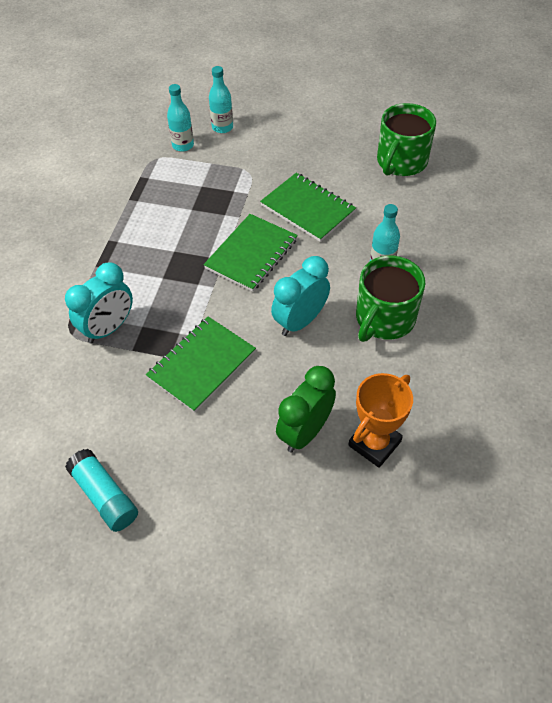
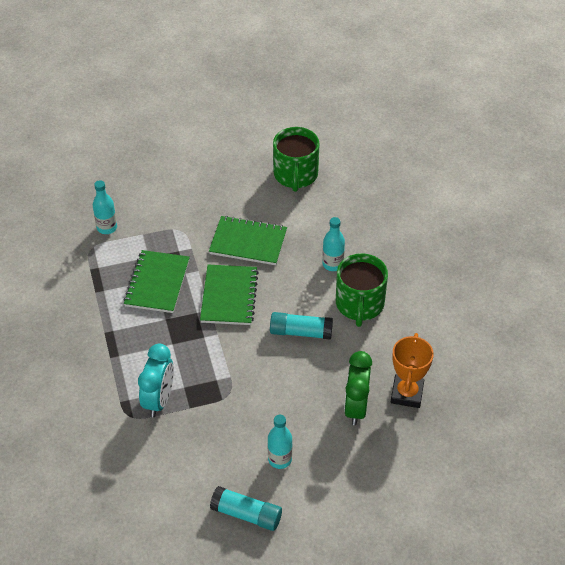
camera: 30 degrees left, 5 degrees down
(202, 365) = (250, 395): green notebook -> green notebook (157, 283)
(222, 127) = (129, 199): turquoise bottle -> turquoise bottle (280, 459)
(300, 321) = (301, 332): turquoise clock -> turquoise glue stick

